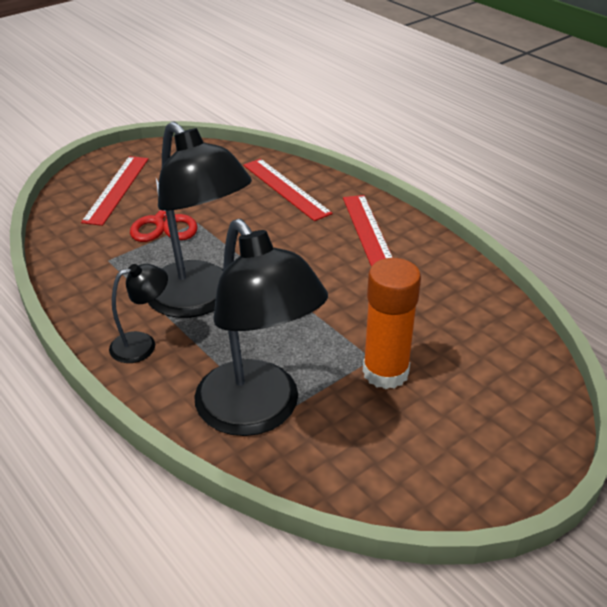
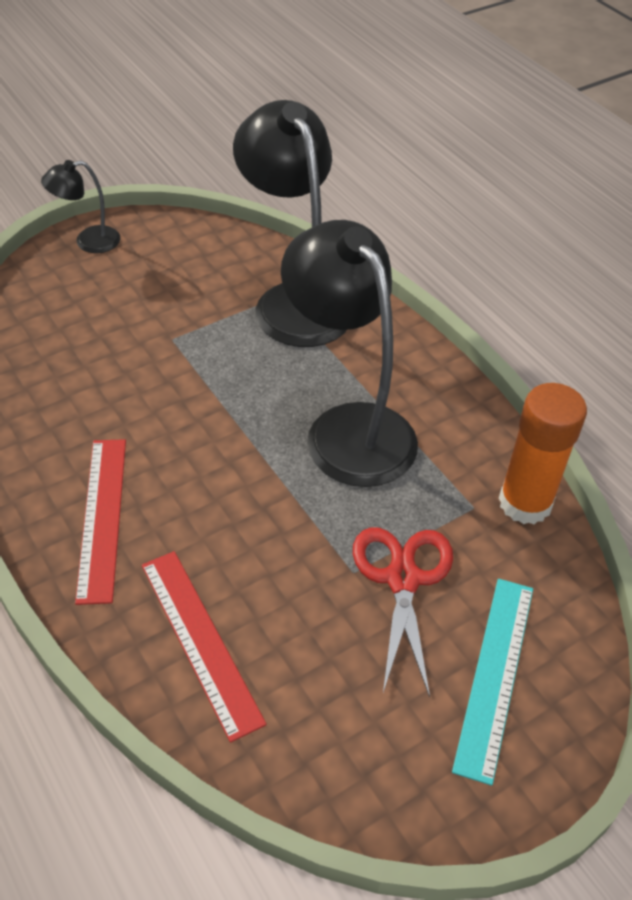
camera: 175 degrees left, 10 degrees up
(117, 189) = (494, 674): red ruler -> turquoise ruler
(142, 344) = (409, 378): black lamp -> black lamp (88, 241)
(385, 372) = (164, 323): orange glue stick -> orange glue stick (525, 503)

